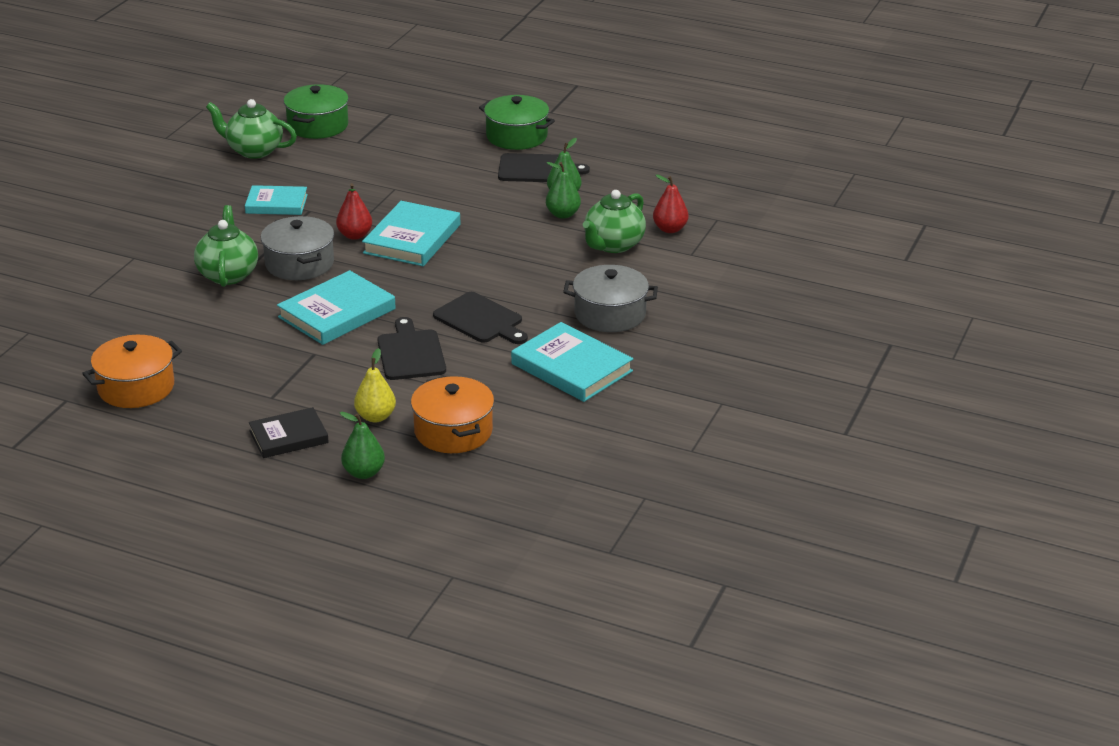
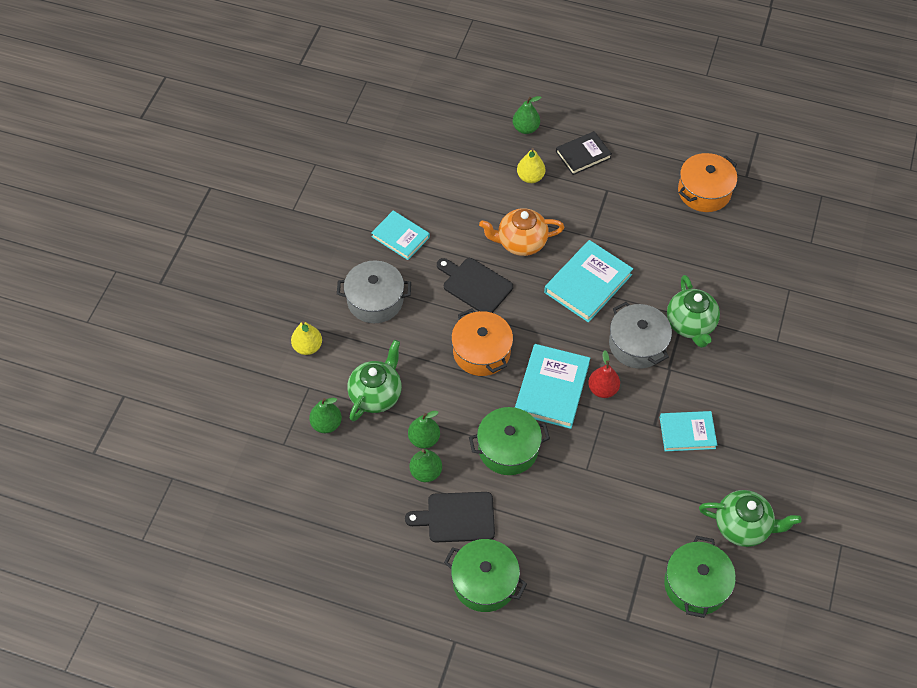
camera: 175 degrees right, 25 degrees up
(410, 353) = (521, 243): black cutting board -> orange teapot
(453, 431) = (475, 168): orange pot -> orange pot (481, 352)
(473, 204) = (508, 449): none -> green pot
(571, 367) = (400, 237): turquoise book -> turquoise book, size x0.65
(670, 229) = (326, 424): red pear -> green pear
(693, 282) = (307, 347): none -> yellow pear

